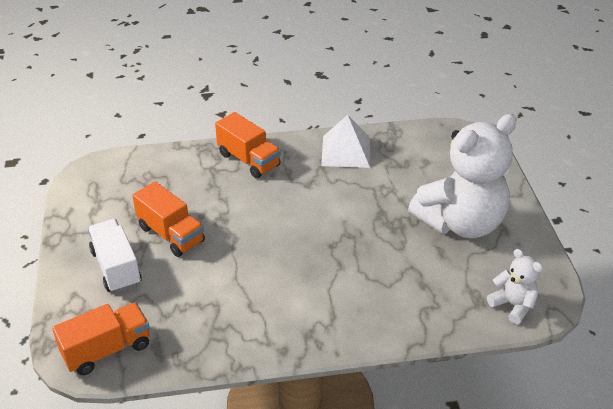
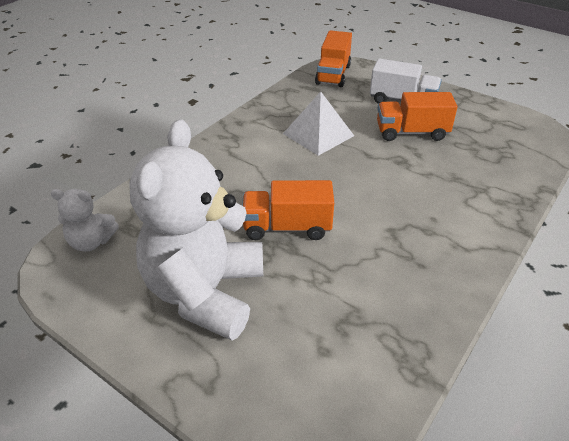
camera: 135 degrees right, 0 degrees up
(249, 160) = (474, 217): orange truck -> orange truck (287, 227)
(346, 151) = (419, 294): white pyramid -> white pyramid (318, 134)

